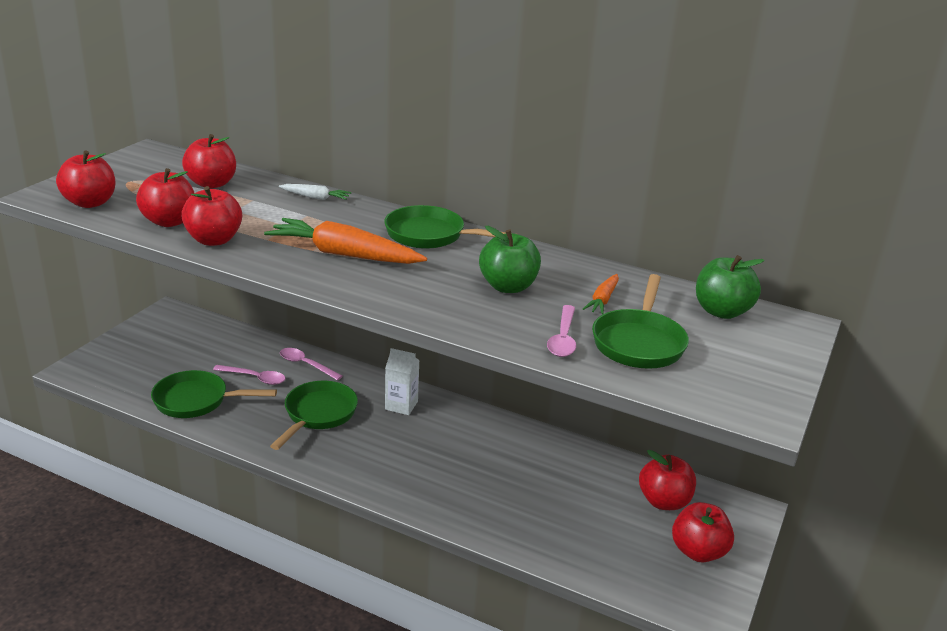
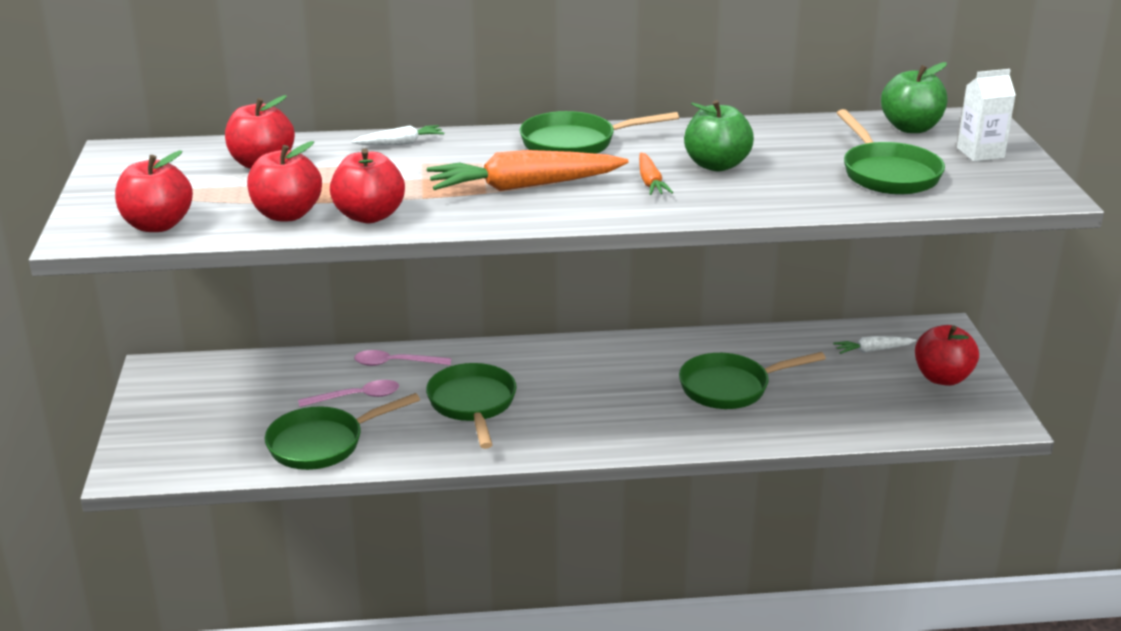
camera: 30 degrees left, 0 degrees up
(401, 405) = (545, 363): white carton -> white carton (980, 153)
(511, 481) = (730, 387): none -> green pan
(563, 338) = (827, 191): pink spoon -> none
(603, 300) = (809, 149): orange carrot -> orange carrot (650, 182)
(664, 501) = (873, 350): red apple -> white carrot

